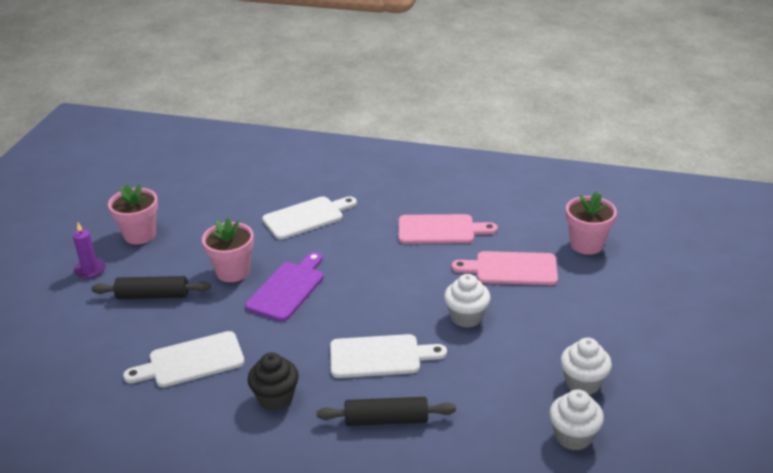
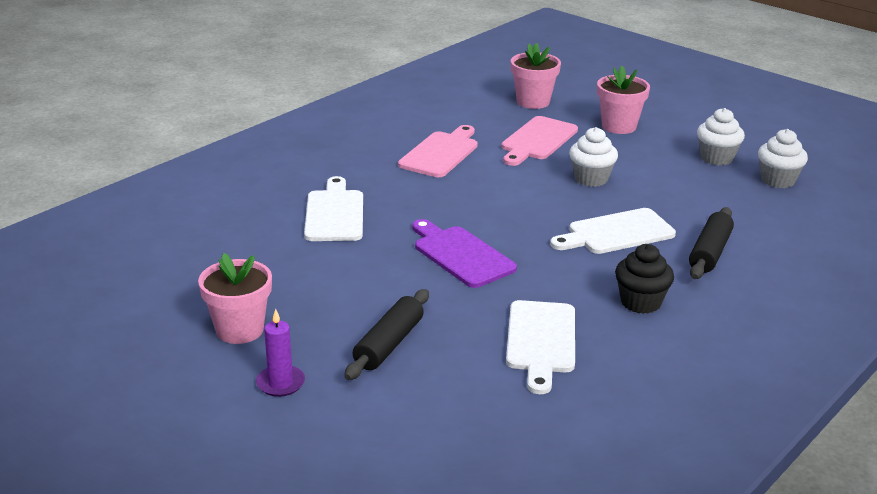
camera: 65 degrees left, 5 degrees down
(233, 272) = (394, 281): pink flower pot -> pink flower pot (619, 126)
(380, 356) = (616, 233): white cutting board -> white cutting board turned 135 degrees counterclockwise

